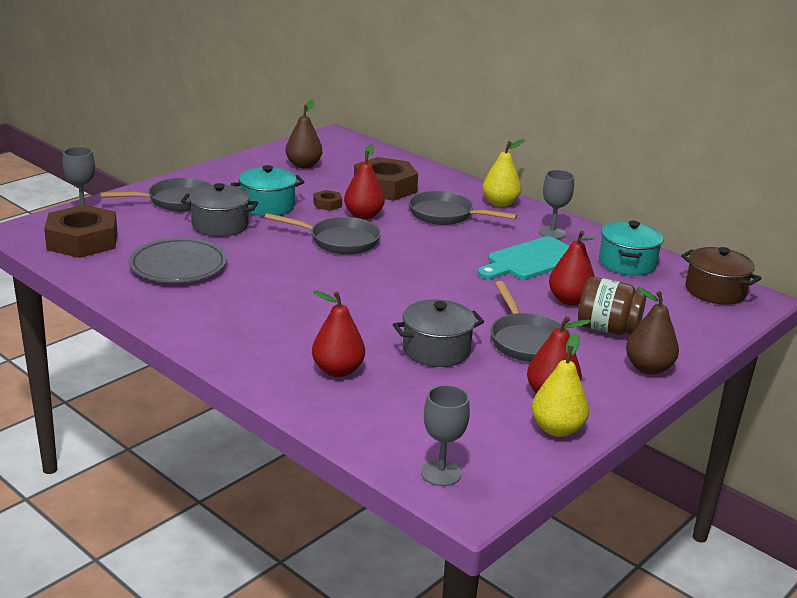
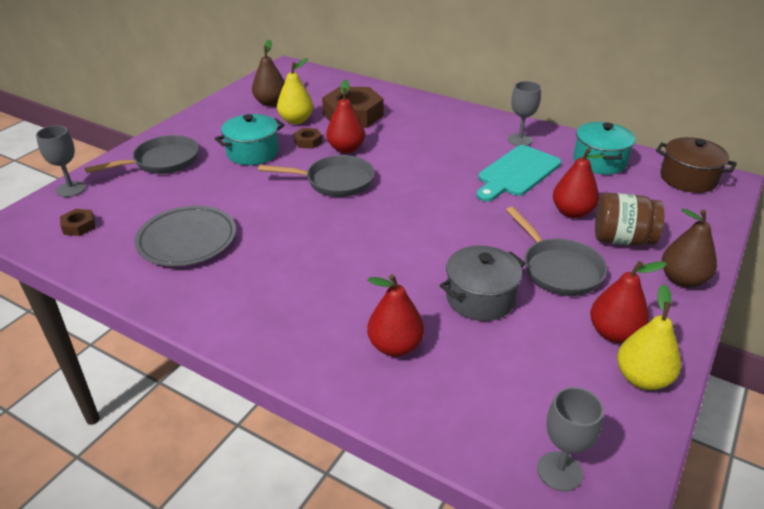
camera: 10 degrees left, 10 degrees up
(82, 241) = (79, 226): brown nut -> brown nut, size x0.45
(220, 225) = (214, 183): grey pot -> none
(445, 215) = (419, 136): grey pan -> none
(500, 203) = (461, 116): yellow pear -> yellow pear (296, 120)

